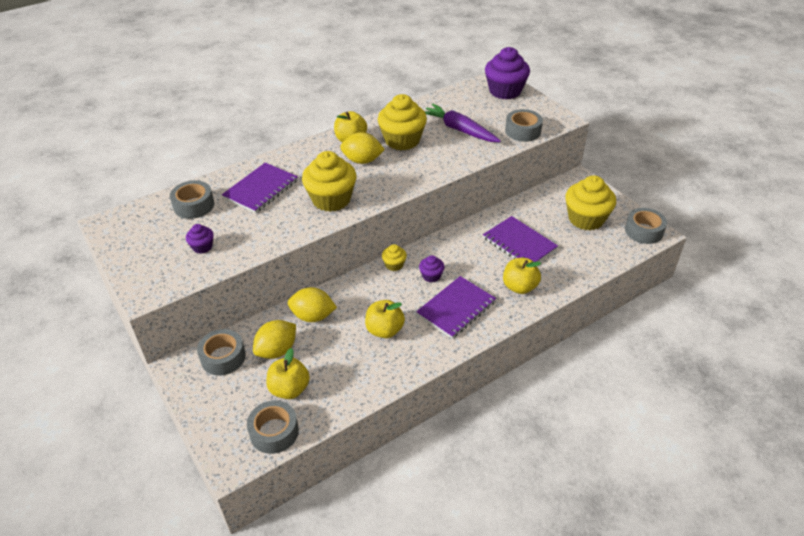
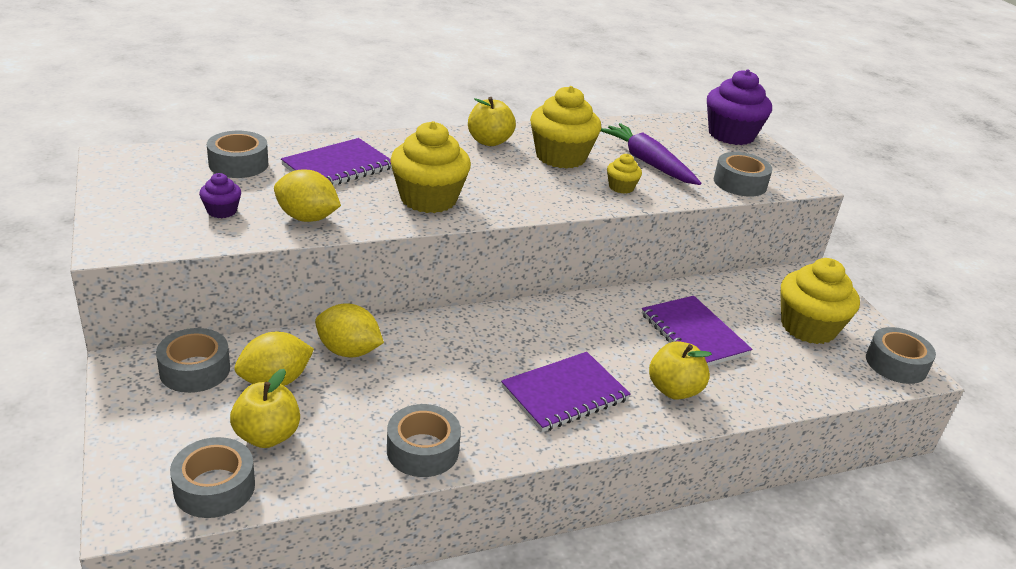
camera: 10 degrees right, 10 degrees down
(362, 161) = (494, 166): yellow lemon -> yellow lemon (307, 218)
(384, 330) = (444, 395): yellow apple -> none
(386, 371) = (422, 450): none -> grey tape
(394, 265) = (496, 316): yellow cupcake -> yellow cupcake (621, 187)
(431, 276) = (544, 343): purple cupcake -> none

